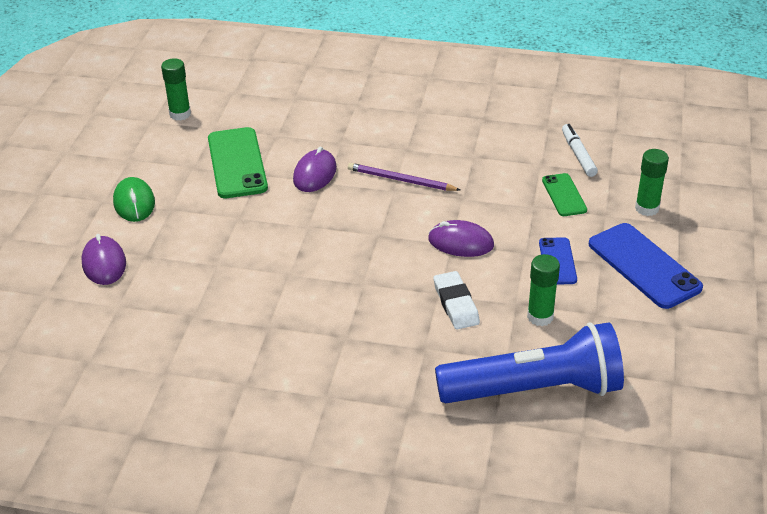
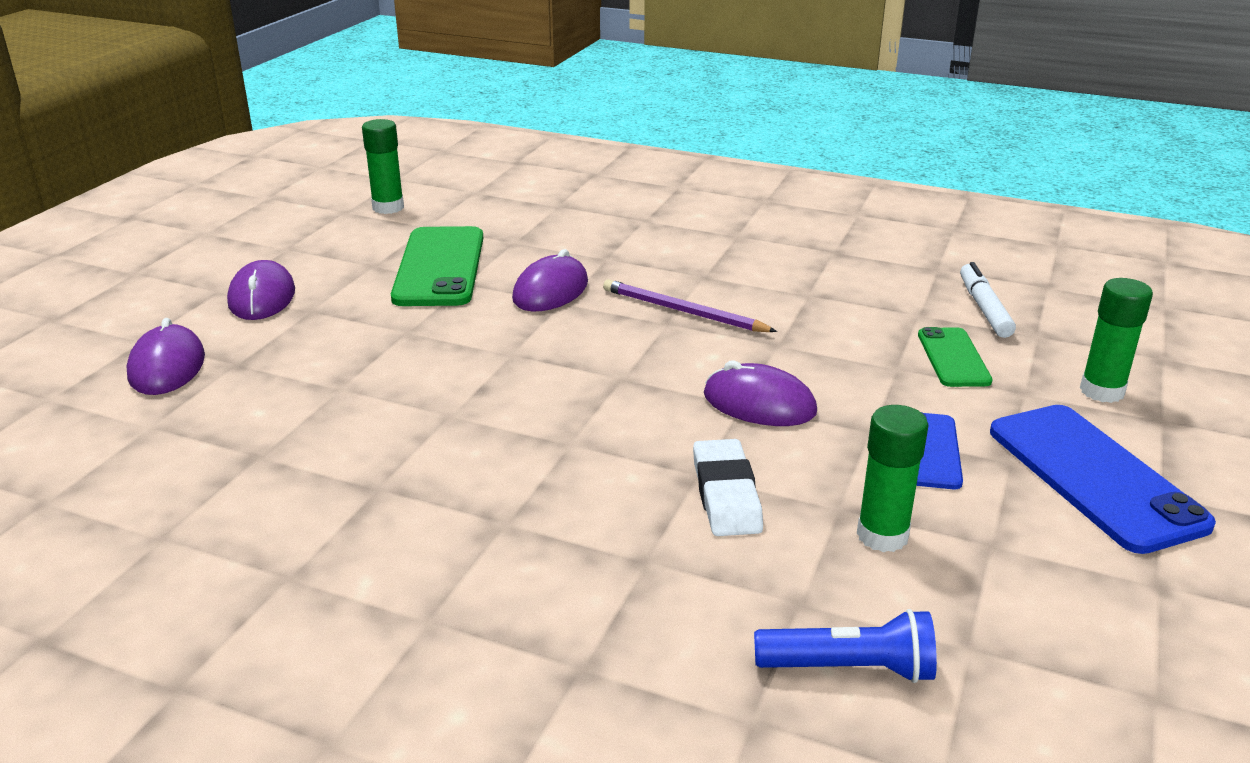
camera: 10 degrees right, 10 degrees down
(134, 202) = (262, 297): green mouse -> purple mouse
(535, 390) = (849, 668): blue flashlight -> blue flashlight, size x0.46

